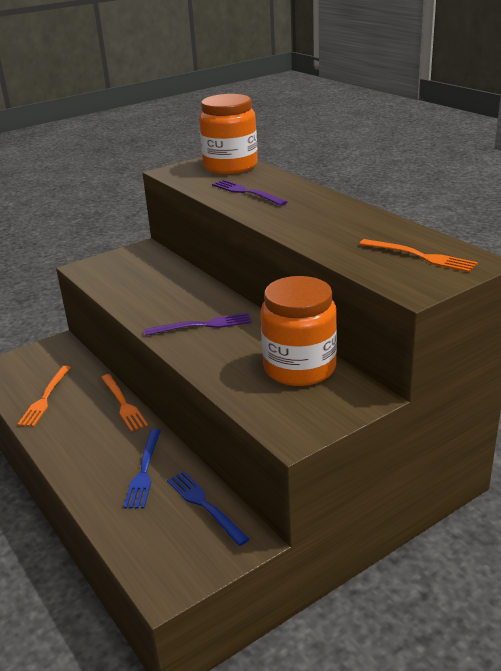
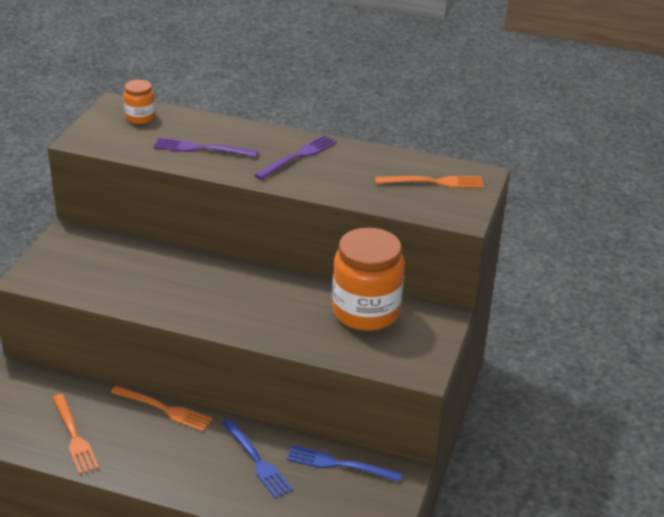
camera: 40 degrees left, 5 degrees up
(203, 325) = (237, 301): purple fork -> purple fork (298, 156)
(230, 166) = (140, 117): orange jar -> orange jar, size x0.48

